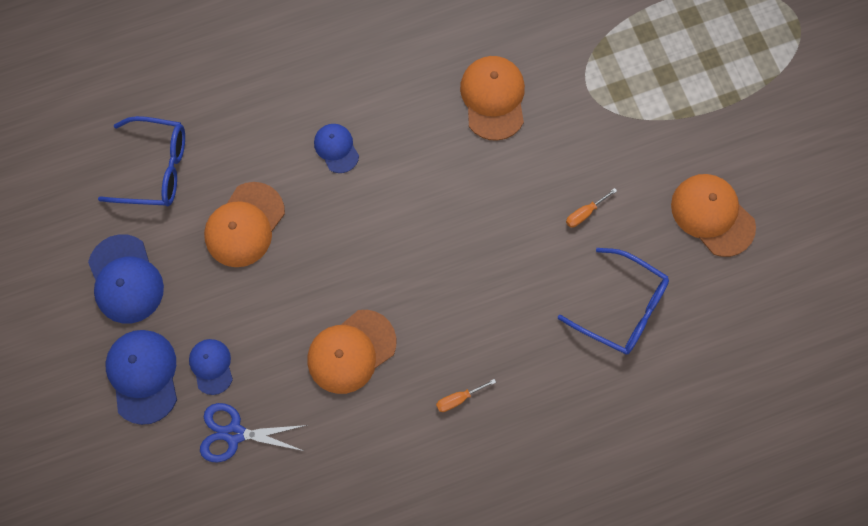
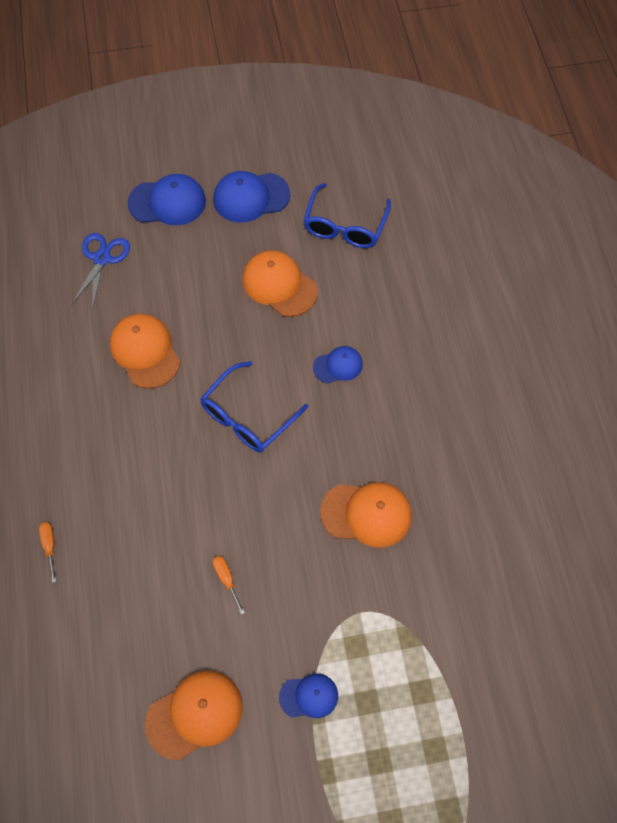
camera: 100 degrees right, 10 degrees down
(211, 366) = (162, 248): blue cap -> blue cap (309, 696)
(458, 398) = (78, 431): orange screwdriver -> orange screwdriver (50, 546)
(622, 308) = (121, 595): blue glasses -> blue glasses (247, 417)

